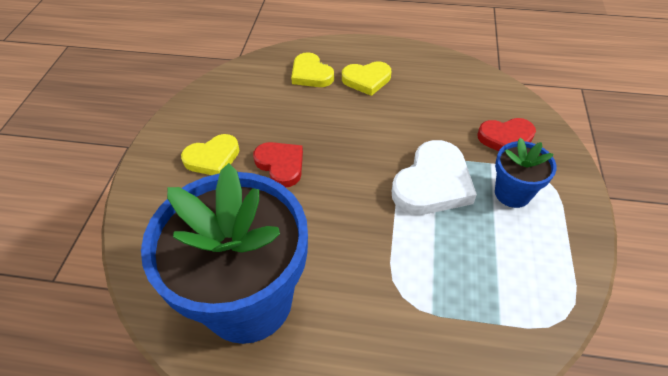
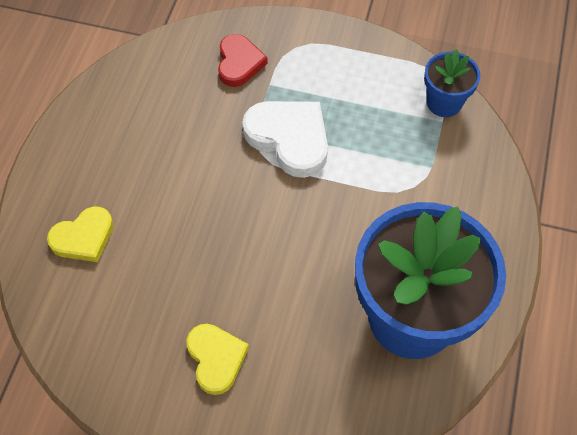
camera: 85 degrees left, 10 degrees up
(281, 165) = (240, 281): red heart -> none
(366, 80) = (112, 175): yellow heart -> none
(512, 193) = (310, 77): blue flower pot -> blue flower pot (444, 103)

